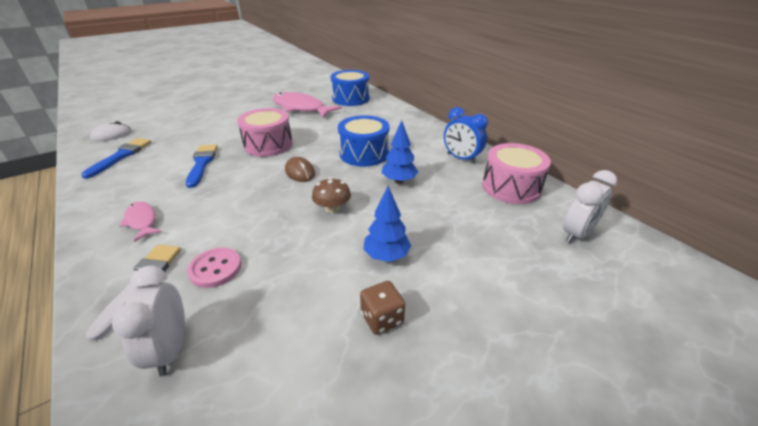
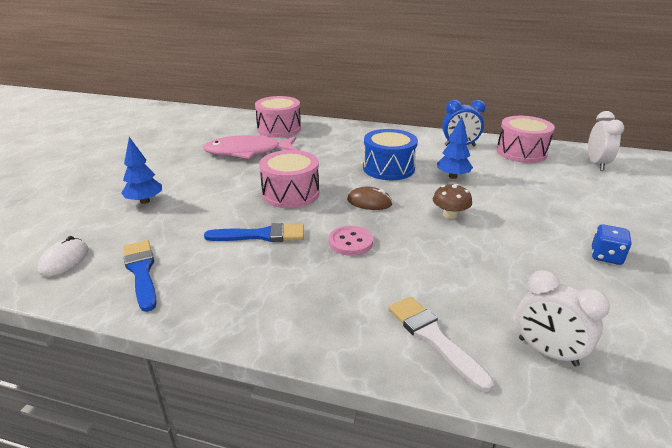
camera: 40 degrees left, 5 degrees down
(142, 221) = (320, 304): pink fish -> none
(202, 163) = (261, 235): blue brush -> blue brush turned 135 degrees clockwise
(215, 269) = (462, 294): pink button -> pink button (350, 242)
(350, 98) = (279, 129): blue drum -> pink drum
(382, 318) = (606, 256): brown dice -> blue dice
(386, 256) = (541, 224): blue tree -> blue tree (145, 201)

